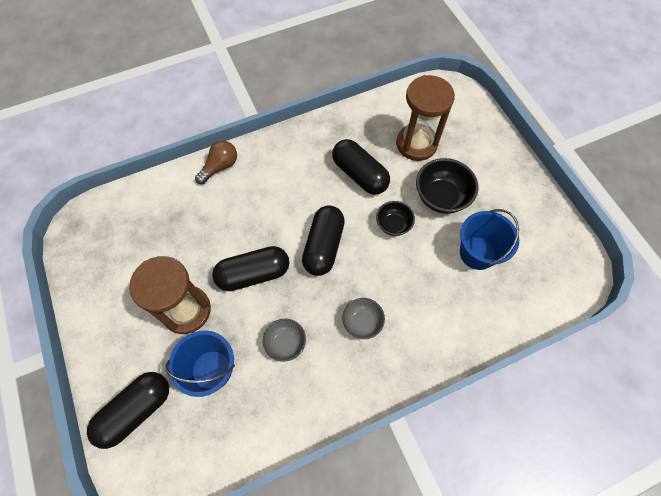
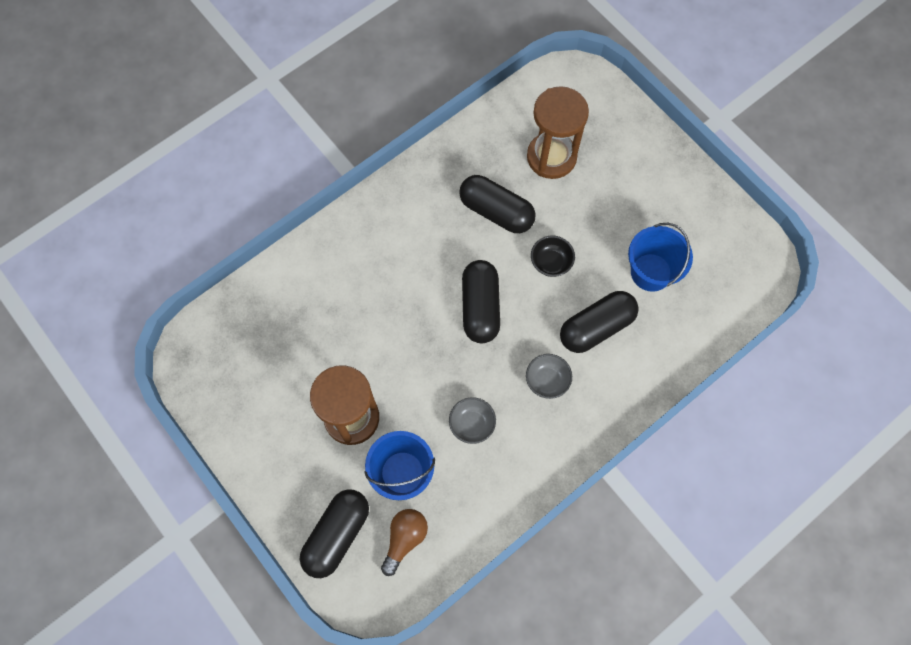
camera: 15 degrees left, 5 degrees up
(220, 167) = (329, 242): brown light bulb -> brown light bulb (405, 539)
(253, 274) = (412, 359): black capsule -> black capsule (596, 327)
(441, 197) = (596, 216): black bowl -> none

